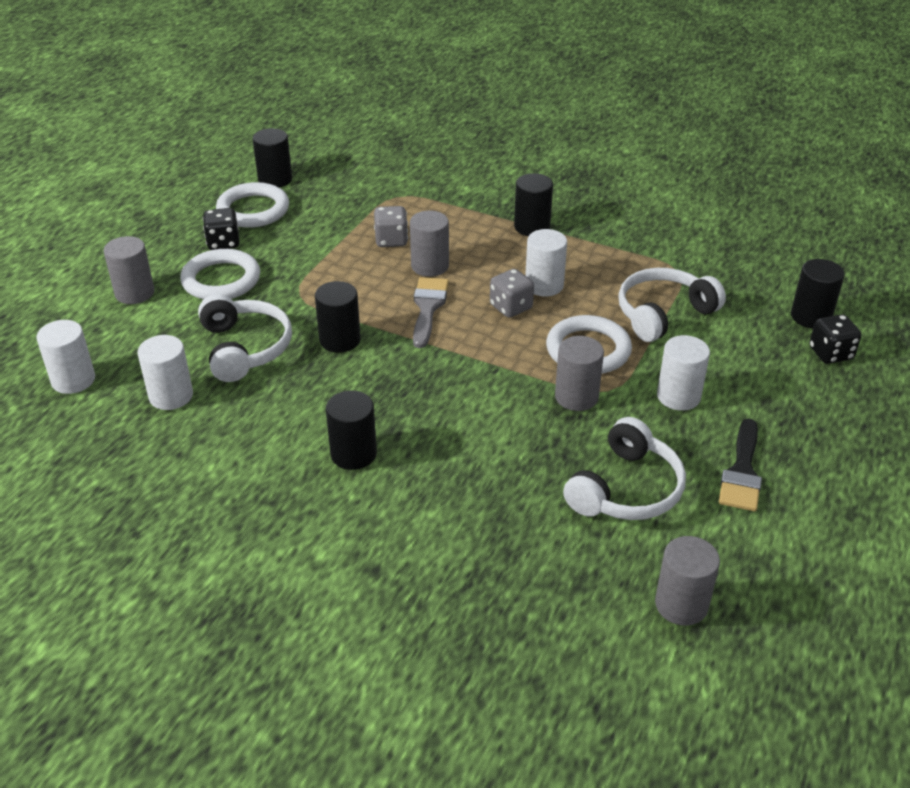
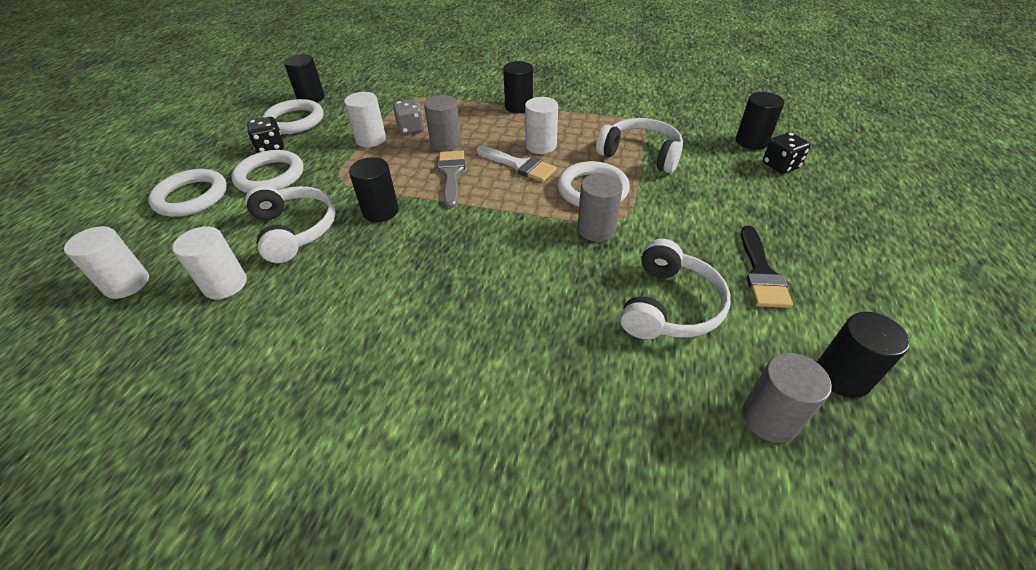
camera: 10 degrees left, 5 degrees up
(134, 293) = (191, 197): grey cylinder -> white ring
(353, 454) = (409, 313): black cylinder -> black cylinder (842, 376)
(511, 307) = (519, 165): grey dice -> white brush
(663, 314) = (640, 154): white headphones -> white headphones turned 75 degrees clockwise
(678, 396) = (680, 216): white cylinder -> white cylinder (371, 139)

